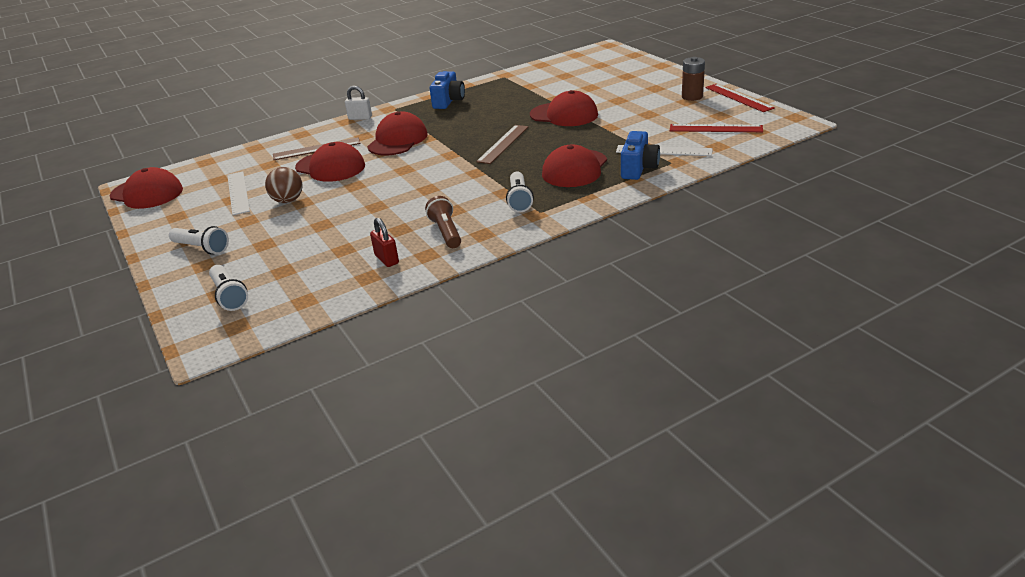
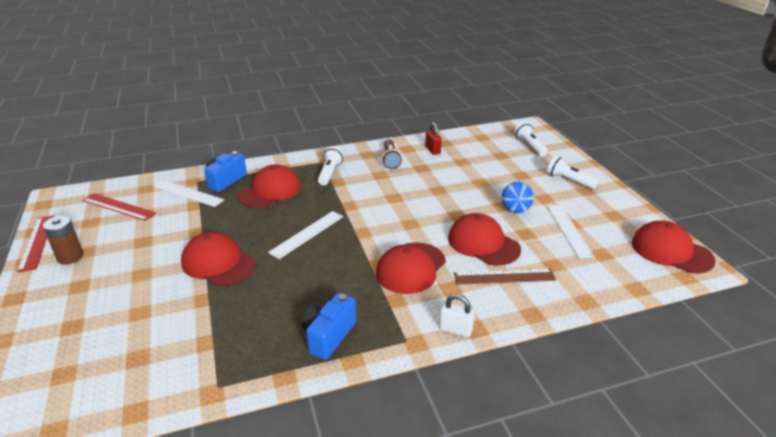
camera: 170 degrees left, 0 degrees up
(288, 201) = (515, 210): brown ball -> blue ball
(503, 144) = (307, 234): brown ruler -> white ruler

